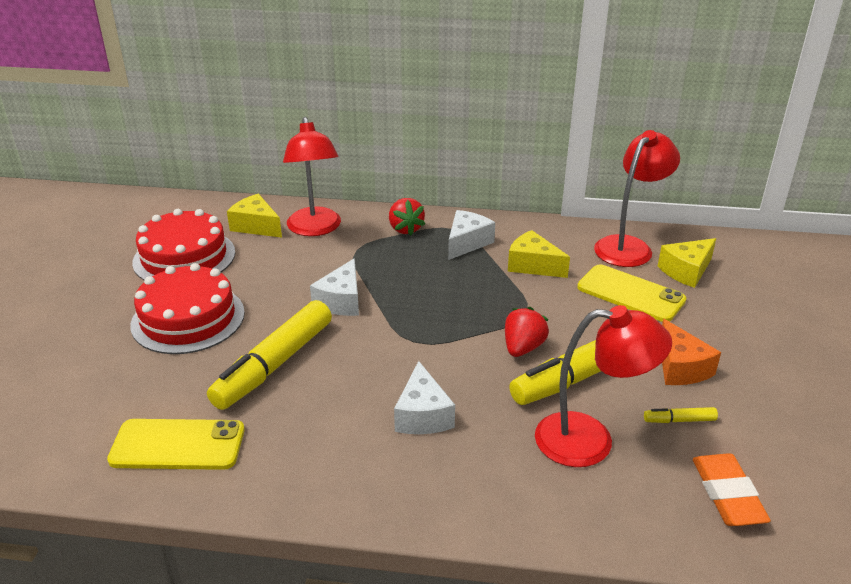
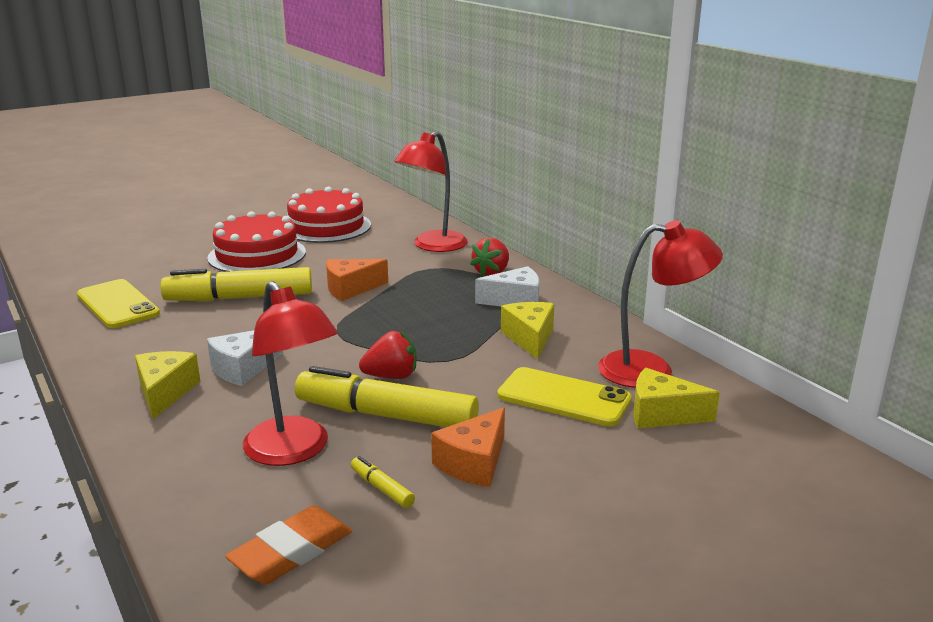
camera: 50 degrees right, 10 degrees down
(256, 226) = (402, 229): yellow cheese -> yellow cheese (165, 392)
(341, 301) = (351, 289): white cheese -> orange cheese
(630, 294) = (564, 397): yellow phone -> yellow phone turned 60 degrees counterclockwise

